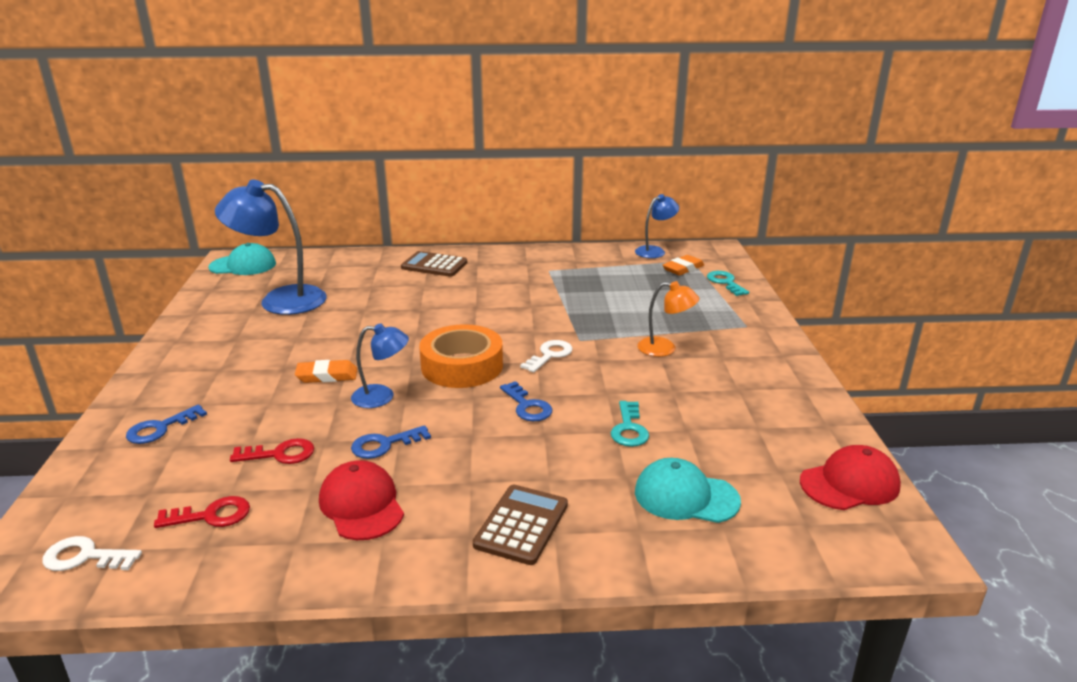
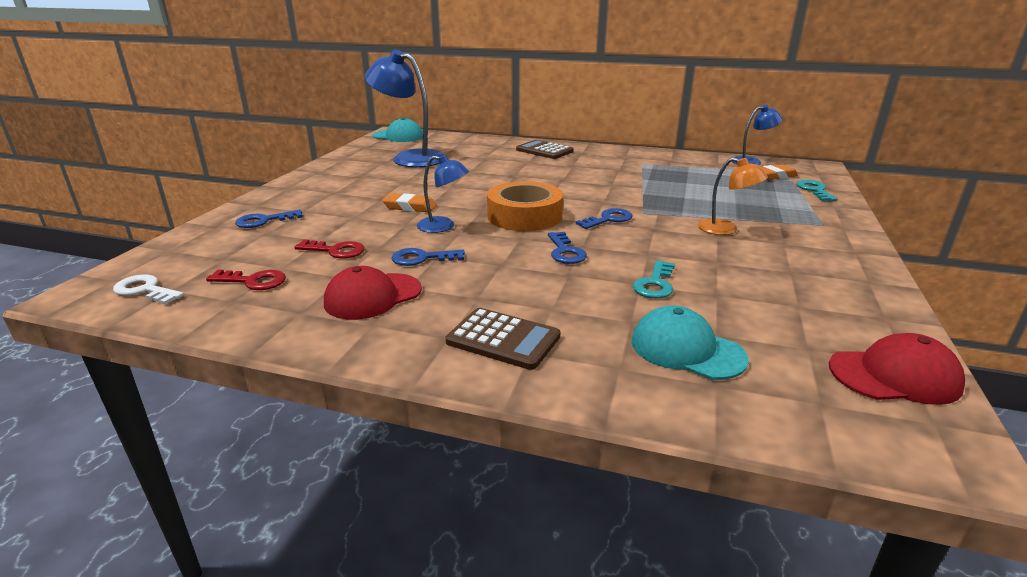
camera: 20 degrees right, 0 degrees up
(361, 505) = (373, 296): red cap -> red cap turned 120 degrees counterclockwise
(521, 525) = (503, 339): brown calculator -> brown calculator turned 75 degrees clockwise
(549, 355) = (608, 219): white key -> blue key

